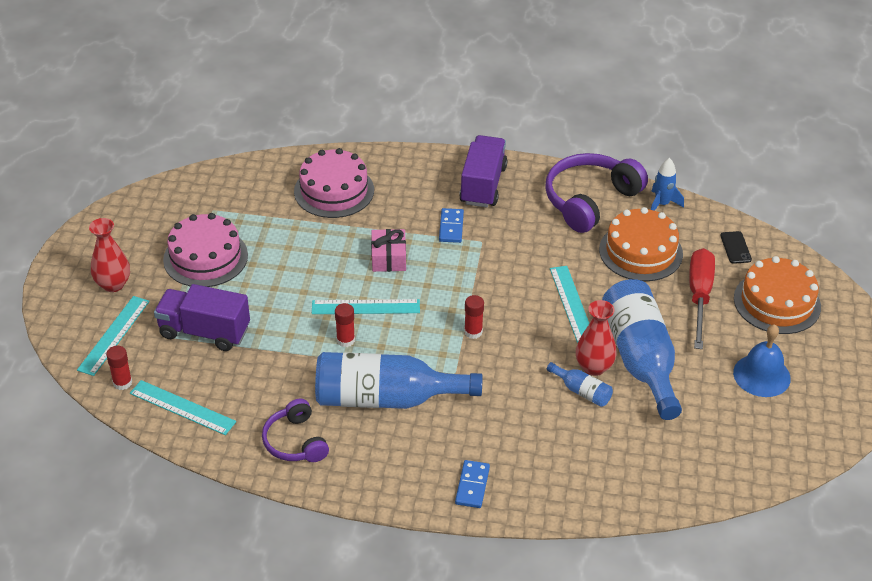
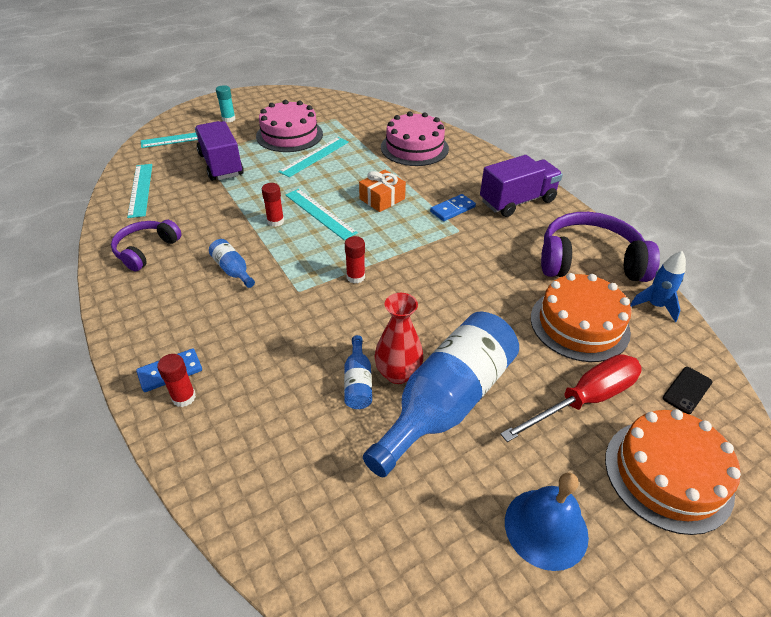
camera: 50 degrees right, 0 degrees up
(113, 284) = (228, 119): red vase -> turquoise glue stick
(122, 383) = (144, 159): red glue stick -> red glue stick (184, 397)
(386, 398) = (233, 270): blue bottle -> blue bottle, size x0.43
(388, 258) = (382, 199): pink gift -> orange gift
(572, 304) = (457, 316): turquoise ruler -> turquoise ruler (314, 156)

